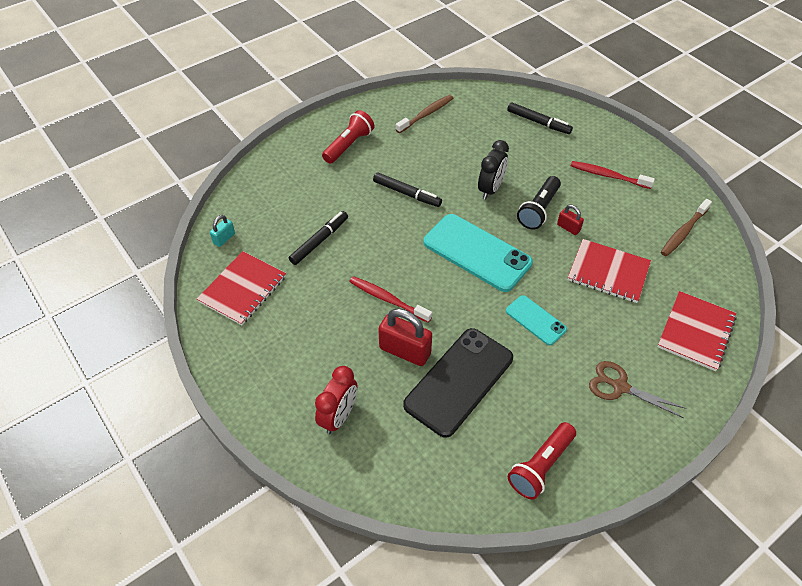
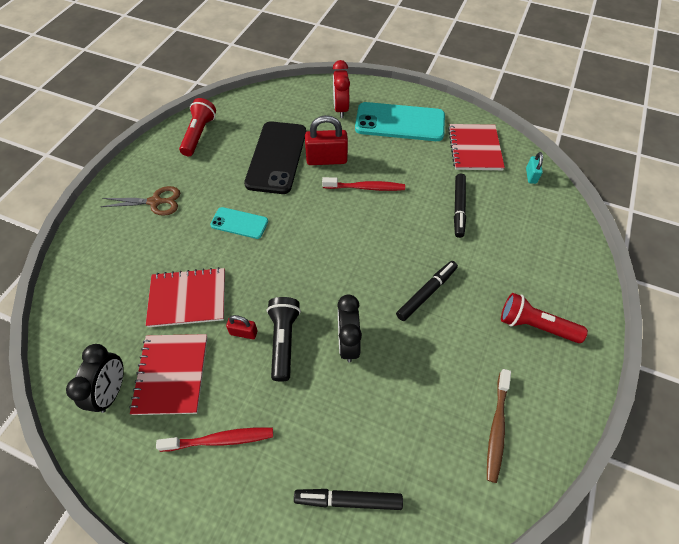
camera: 150 degrees right, 5 degrees up
(349, 145) = (535, 325): red flashlight -> red flashlight turned 105 degrees clockwise
(407, 194) = (426, 293): black marker -> black marker turned 135 degrees clockwise
(477, 252) = (319, 261): turquoise phone -> turquoise phone (400, 122)
(683, 232) = (112, 391): brown toothbrush -> black clock
(695, 332) = (94, 274): red notebook -> red notebook (171, 374)

